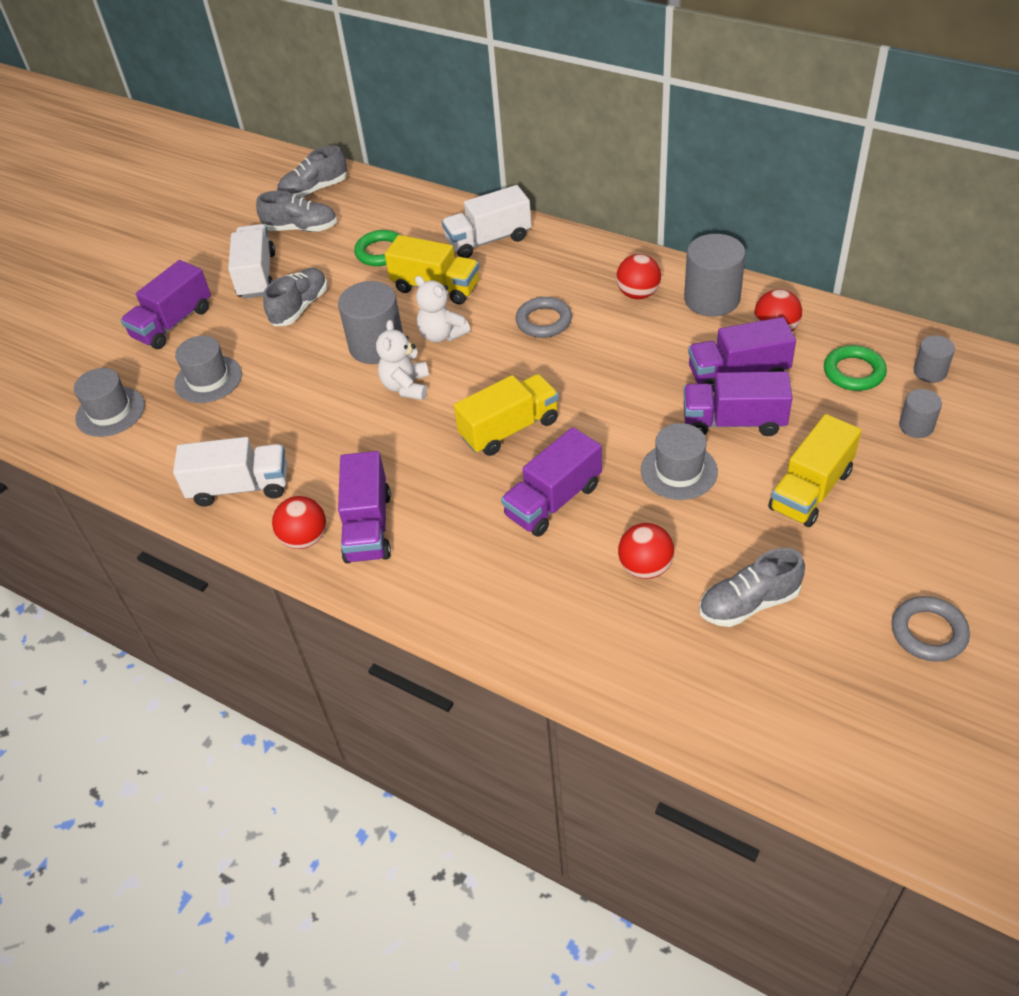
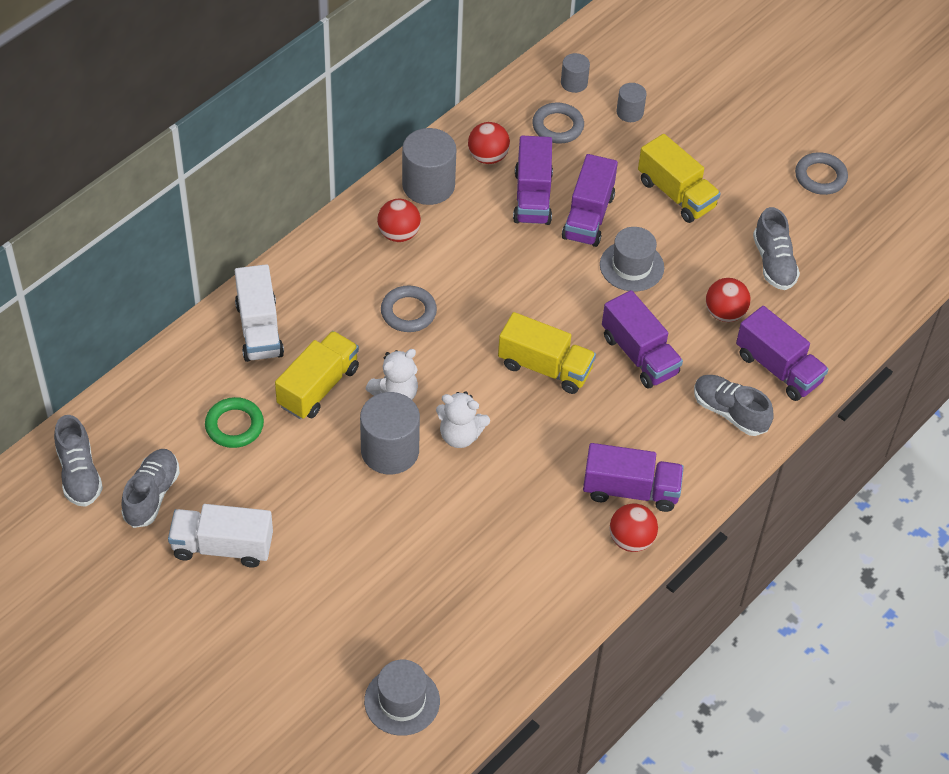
camera: 85 degrees left, 5 degrees up
(173, 323) = (274, 635): purple truck -> purple truck (778, 368)
(208, 379) = (384, 605): grey hat -> none
(240, 487) = (551, 586): white truck -> none
(300, 307) = (298, 511): grey shoe -> grey shoe (729, 412)
(509, 429) = (545, 367): yellow truck -> yellow truck turned 135 degrees clockwise
(854, 372) = (557, 126): green ring -> grey ring

